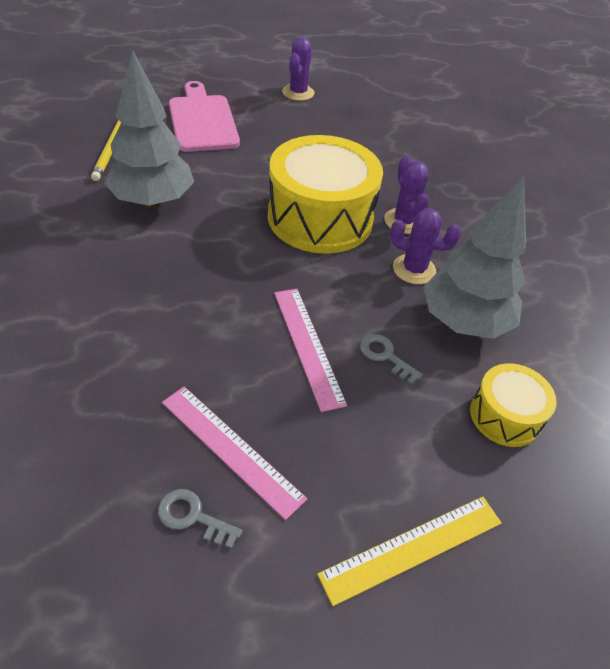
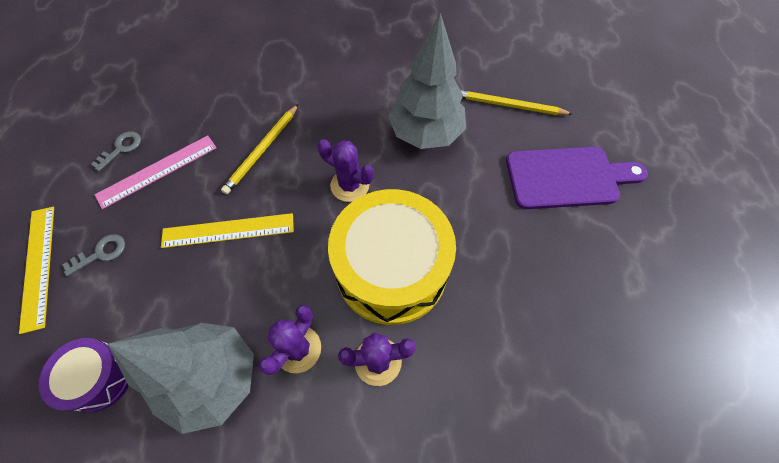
camera: 105 degrees right, 15 degrees up
(184, 336) = (263, 150): none -> yellow pencil
(202, 121) = (567, 178): pink cutting board -> purple cutting board
(298, 93) = (657, 289): purple cactus -> purple cactus (350, 185)
(308, 346) = (228, 230): pink ruler -> yellow ruler
(385, 356) = (198, 290): grey key -> grey key (101, 253)
(505, 416) = (100, 377): yellow drum -> purple drum

